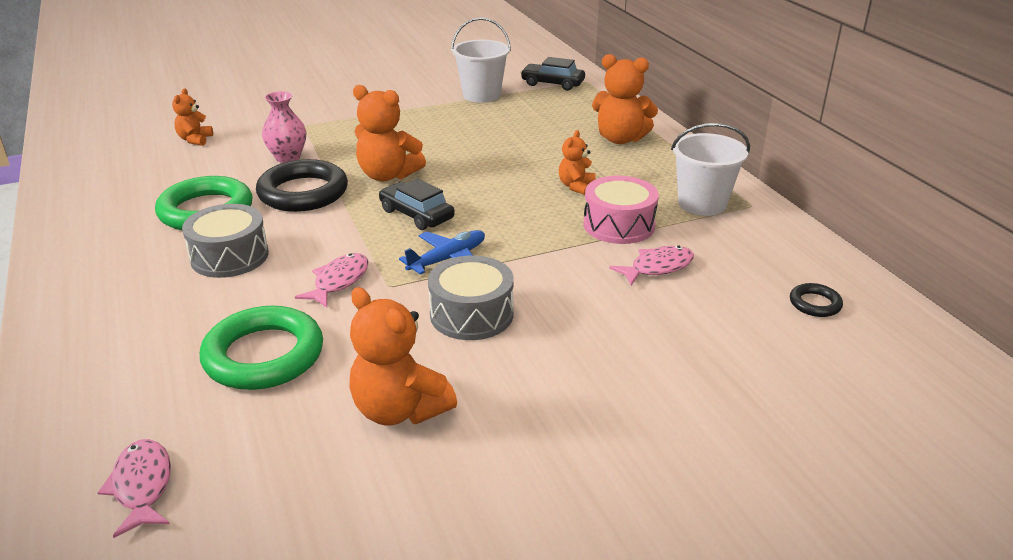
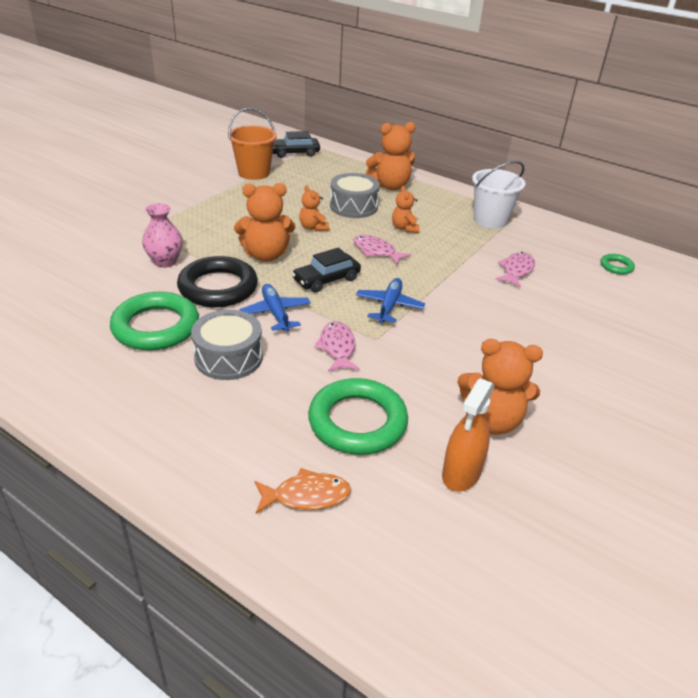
camera: 35 degrees left, 5 degrees up
(132, 399) = (306, 496): none -> orange fish
(142, 486) = (401, 551): pink fish -> pink fish (376, 251)
(195, 140) = (57, 268): orange teddy bear -> orange teddy bear (313, 227)
(295, 446) = (461, 473): none -> orange spray bottle
(324, 231) = (276, 313): none -> blue plane
(416, 214) = (326, 279): black car -> black car turned 45 degrees counterclockwise
(471, 314) = (452, 339): grey drum -> grey drum (353, 206)
(481, 95) = (254, 173): white bucket -> orange bucket
(619, 225) = (462, 248): pink drum -> none
(815, 304) = (616, 266): black ring -> green ring

